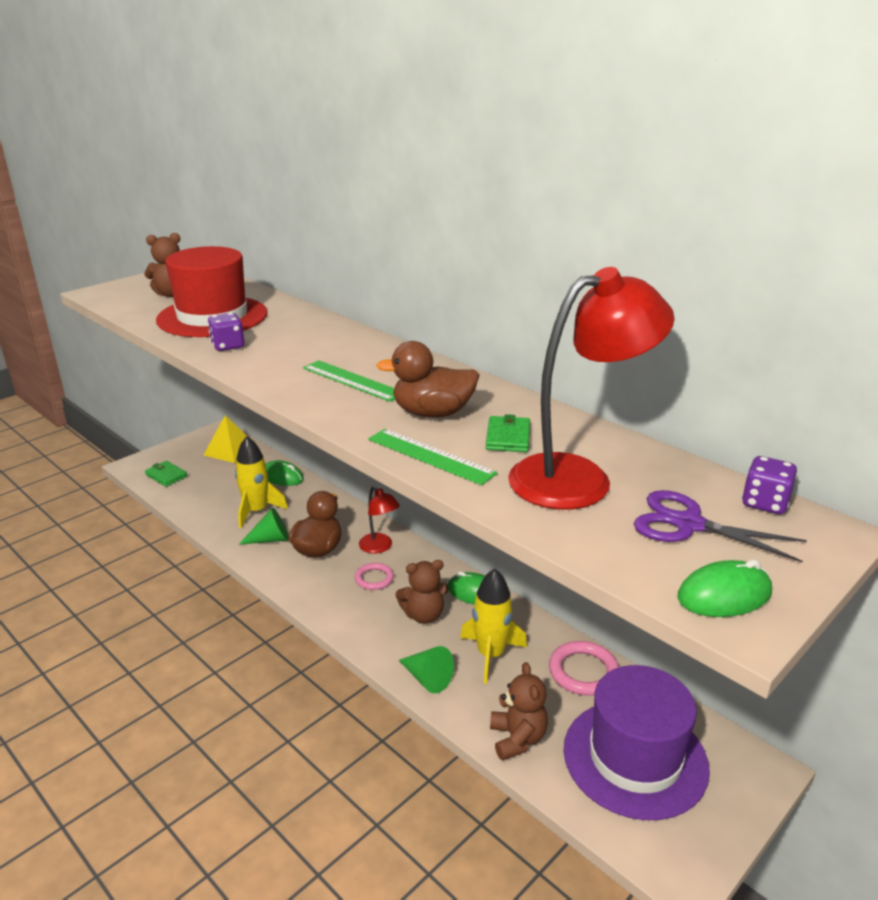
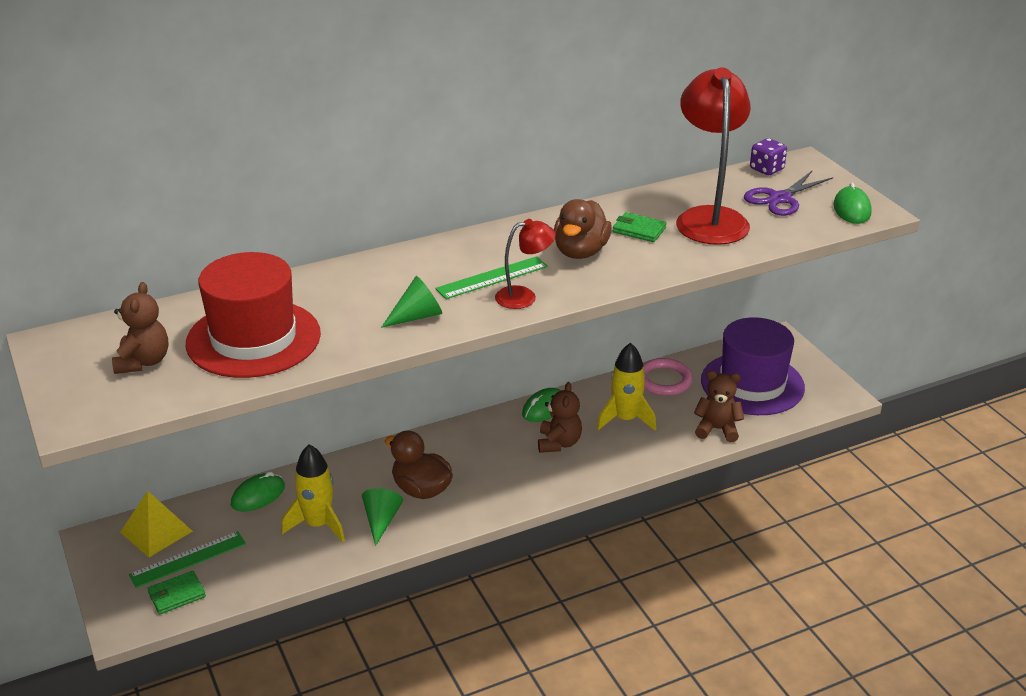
camera: 70 degrees left, 5 degrees up
(228, 346) = (354, 335): purple dice -> none
(374, 578) = (491, 462): pink ring -> none
(379, 547) = (443, 449): red lamp -> red lamp (524, 296)
(427, 678) = (637, 458): green cone -> green cone (417, 316)
(430, 456) = (651, 266): green ruler -> green ruler (188, 559)

